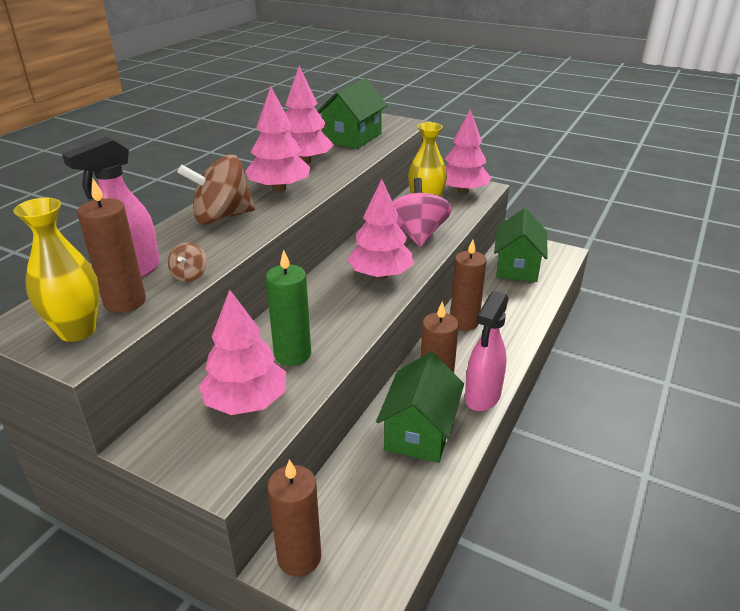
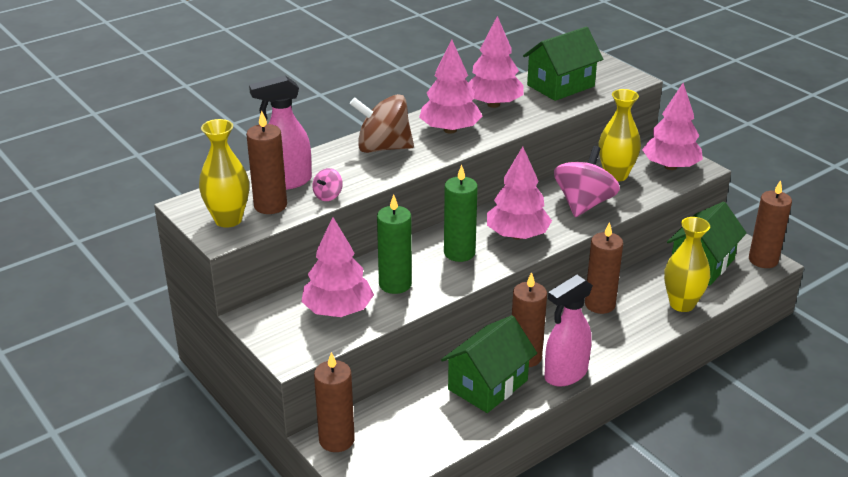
camera: 25 degrees right, 0 degrees up
(190, 275) = (328, 196): brown spinning top -> pink spinning top
(337, 305) = (459, 253): none -> green candle
(528, 303) = (682, 304): none -> yellow vase
(558, 252) = (763, 260): none -> brown candle

